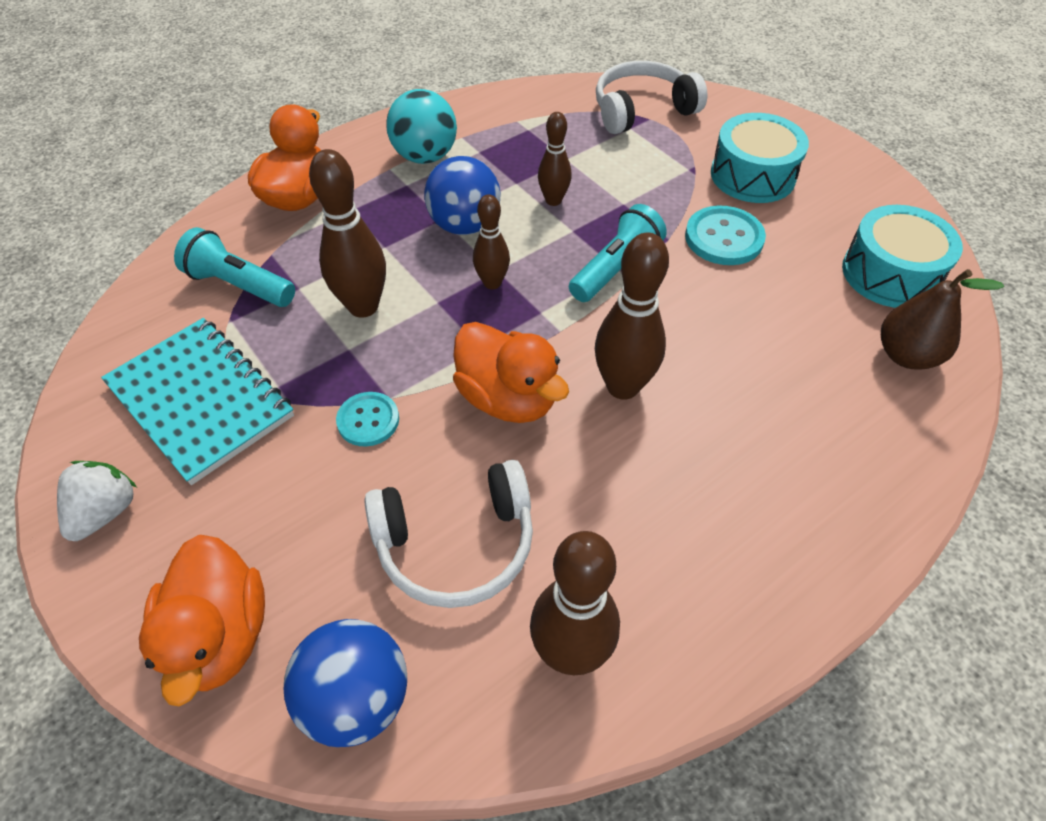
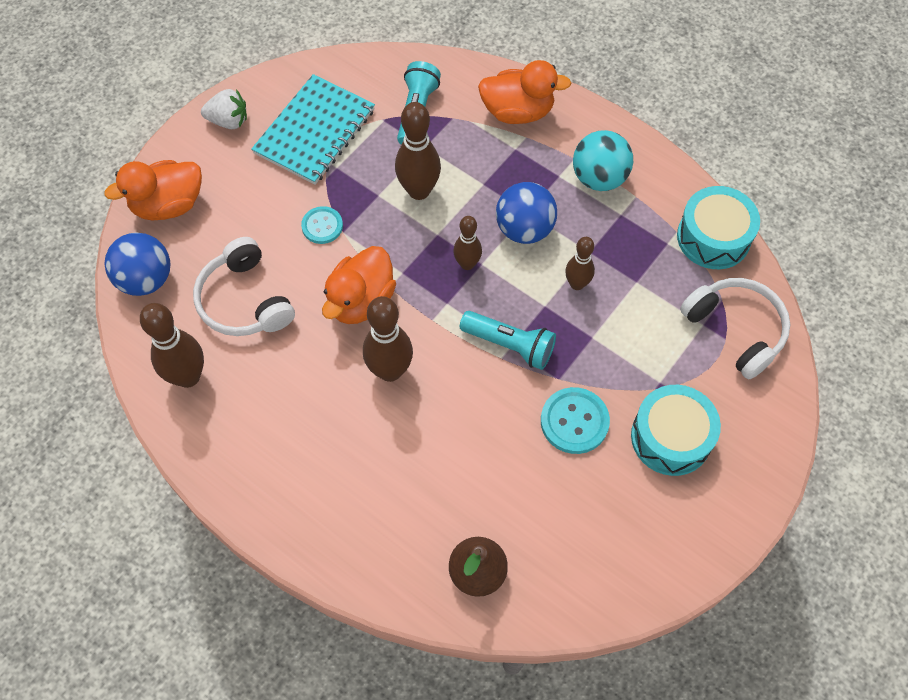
camera: 75 degrees right, 10 degrees up
(890, 273) = (573, 561): turquoise drum -> turquoise drum (713, 237)

